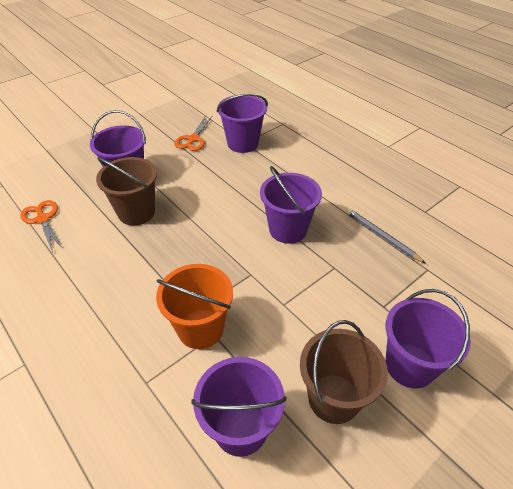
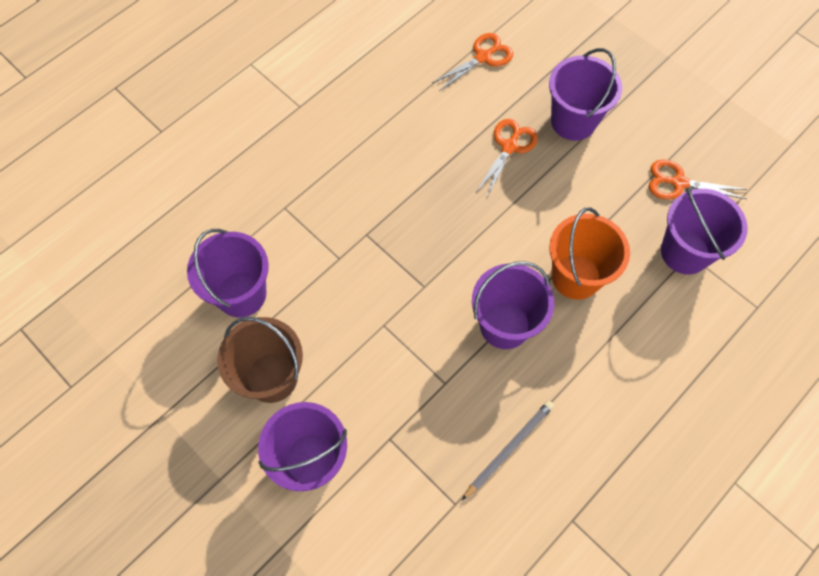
camera: 85 degrees right, 20 degrees up
(136, 212) = (509, 147): brown bucket -> orange scissors
(200, 328) = (345, 244): orange bucket -> orange bucket (576, 276)

